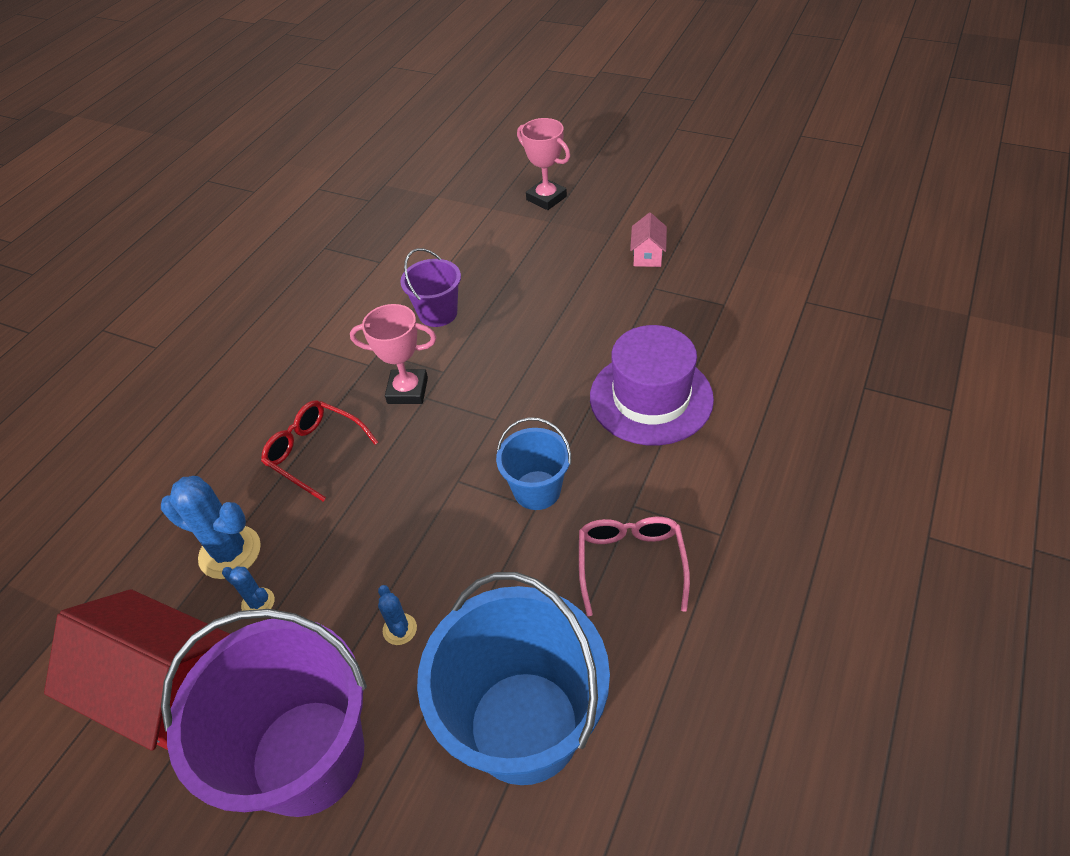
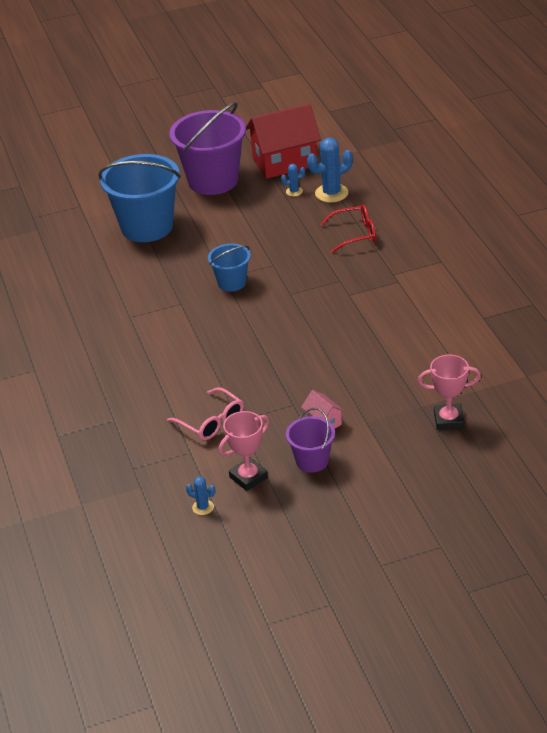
camera: 135 degrees right, 10 degrees down
(400, 629) = (227, 218): blue cactus -> blue cactus (203, 507)
(407, 390) = (353, 277): pink trophy -> pink trophy (248, 477)
(438, 313) = (398, 315): purple bucket -> purple bucket (312, 461)
(631, 563) = (159, 286): pink glasses -> pink glasses (211, 422)
(651, 398) = (223, 347): purple hat -> none

